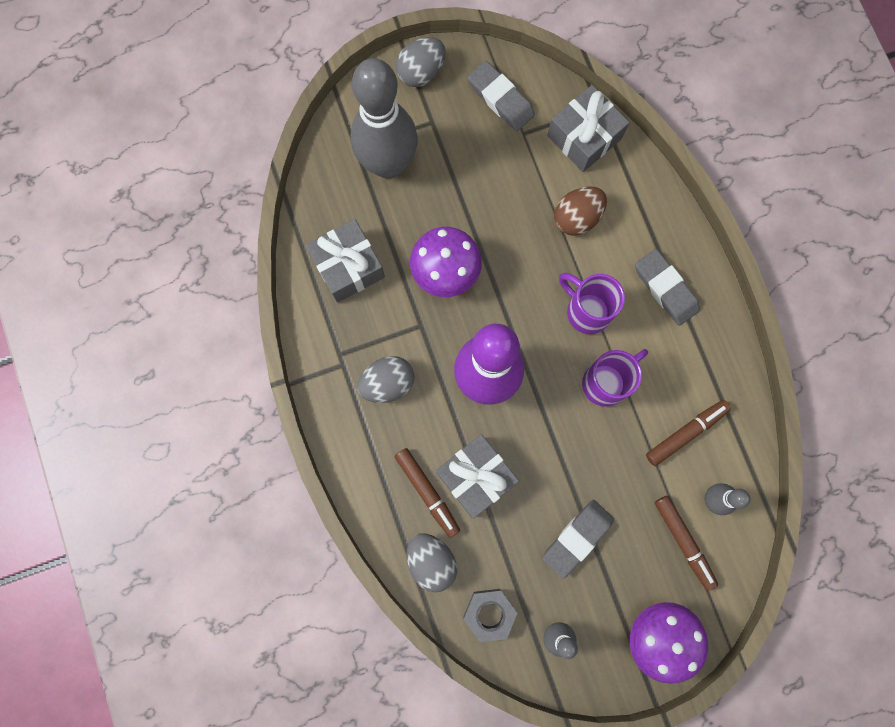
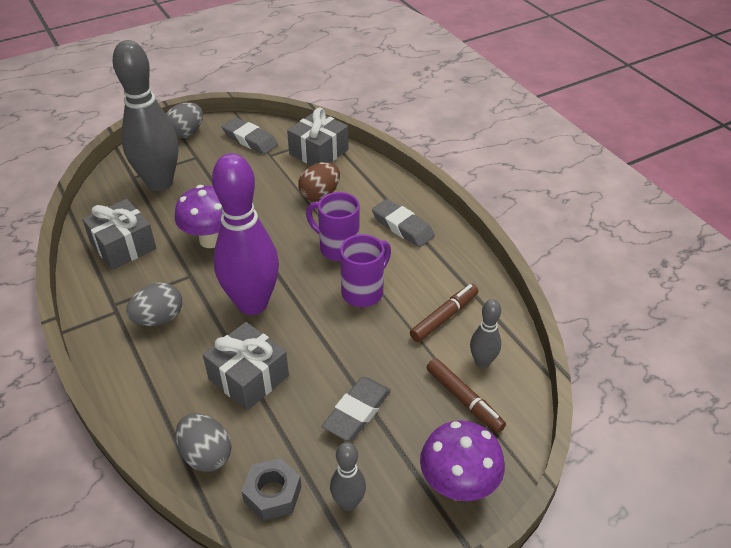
camera: 10 degrees left, 35 degrees down
(427, 492) = (200, 396): brown marker -> none

